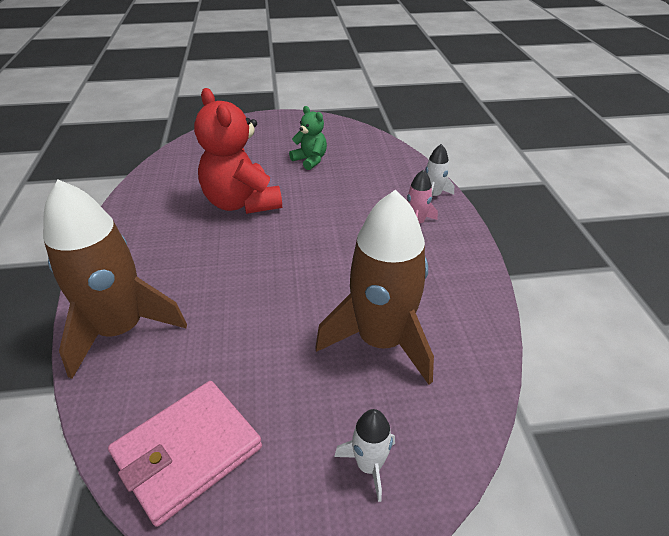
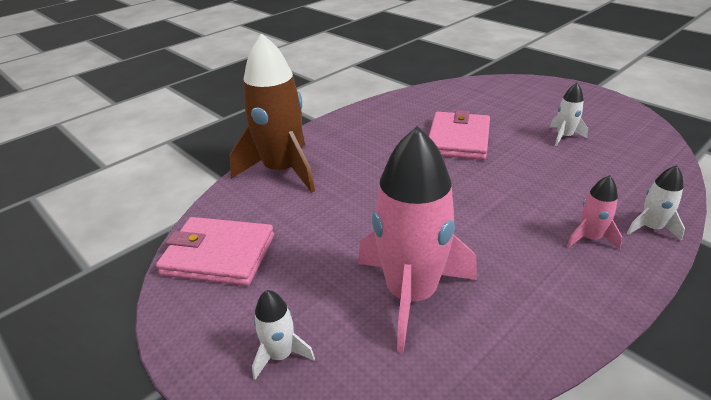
camera: 55 degrees right, 5 degrees down
(242, 203) = (458, 139): red teddy bear -> pink wallet
(310, 160) = (564, 136): green teddy bear -> white rocket
(381, 341) = (411, 295): brown rocket -> pink rocket

